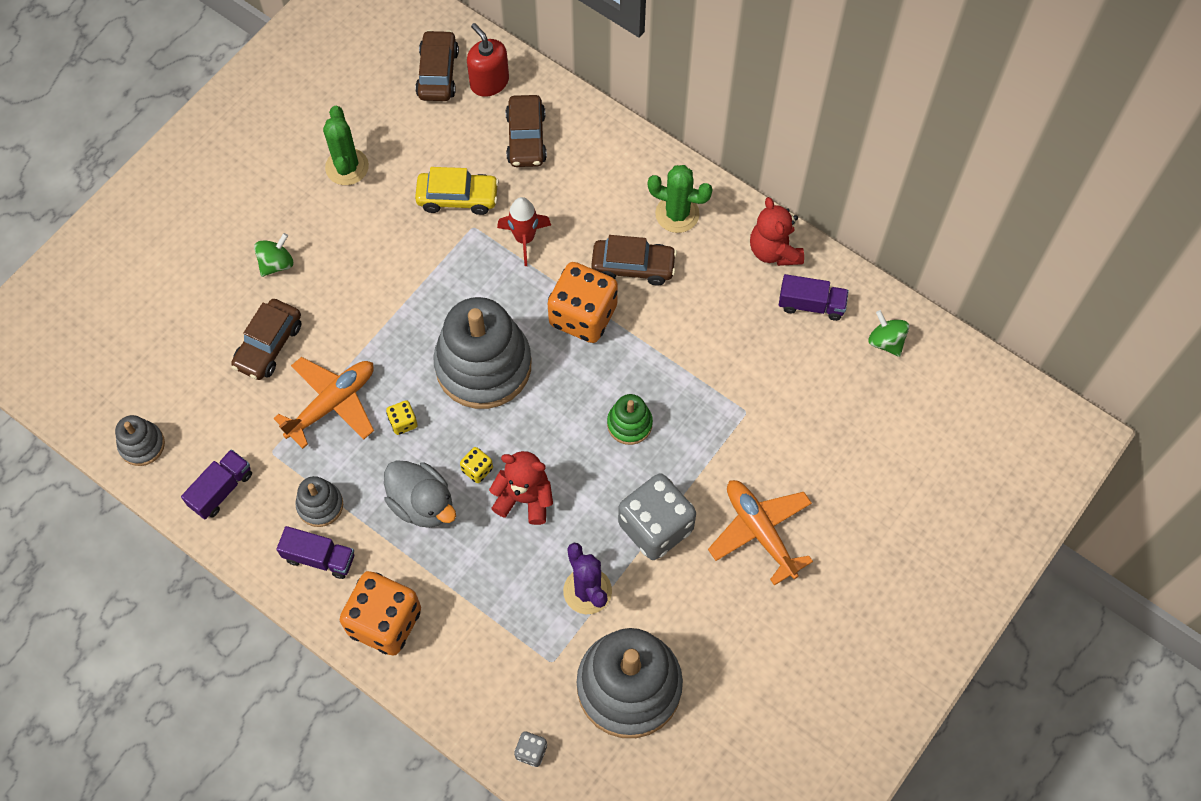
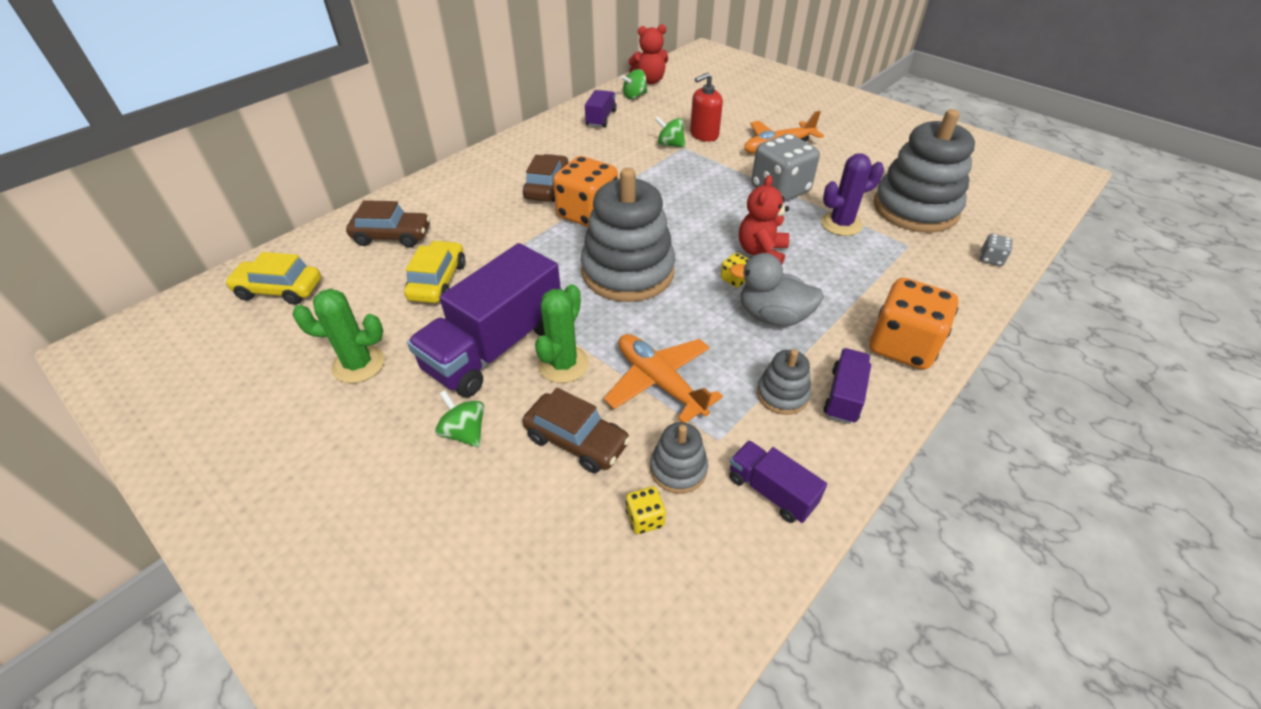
camera: 85 degrees left, 20 degrees down
(142, 445) = (709, 592): grey stacking toy -> grey stacking toy (678, 469)
(370, 266) = (495, 347): none -> purple truck
(403, 422) = (685, 327): yellow dice -> yellow dice (645, 518)
(422, 503) = (773, 316): grey duck -> grey duck turned 120 degrees counterclockwise
(438, 73) = (279, 290): brown car -> yellow car
(489, 82) = (314, 256): red soap dispenser -> red soap dispenser (704, 135)
(524, 239) = (500, 242): red rocket -> none
(629, 424) = (691, 196): green stacking toy -> none
(677, 214) = (506, 165): green cactus -> green cactus (563, 364)
(750, 395) = (670, 145): none -> green spinning top
(774, 250) = (553, 128): red teddy bear -> red teddy bear (649, 81)

